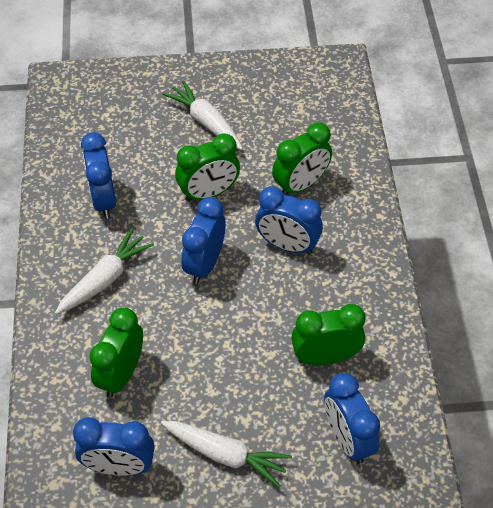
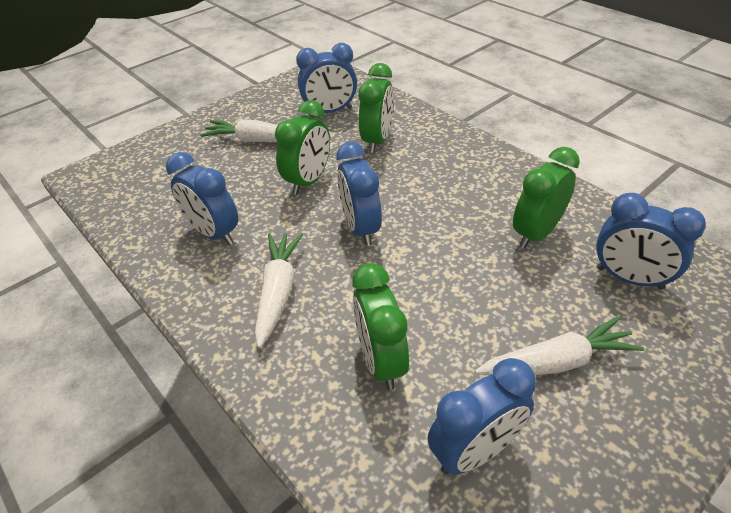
camera: 35 degrees left, 10 degrees down
(287, 245) = (413, 180): blue clock -> blue clock (330, 111)

